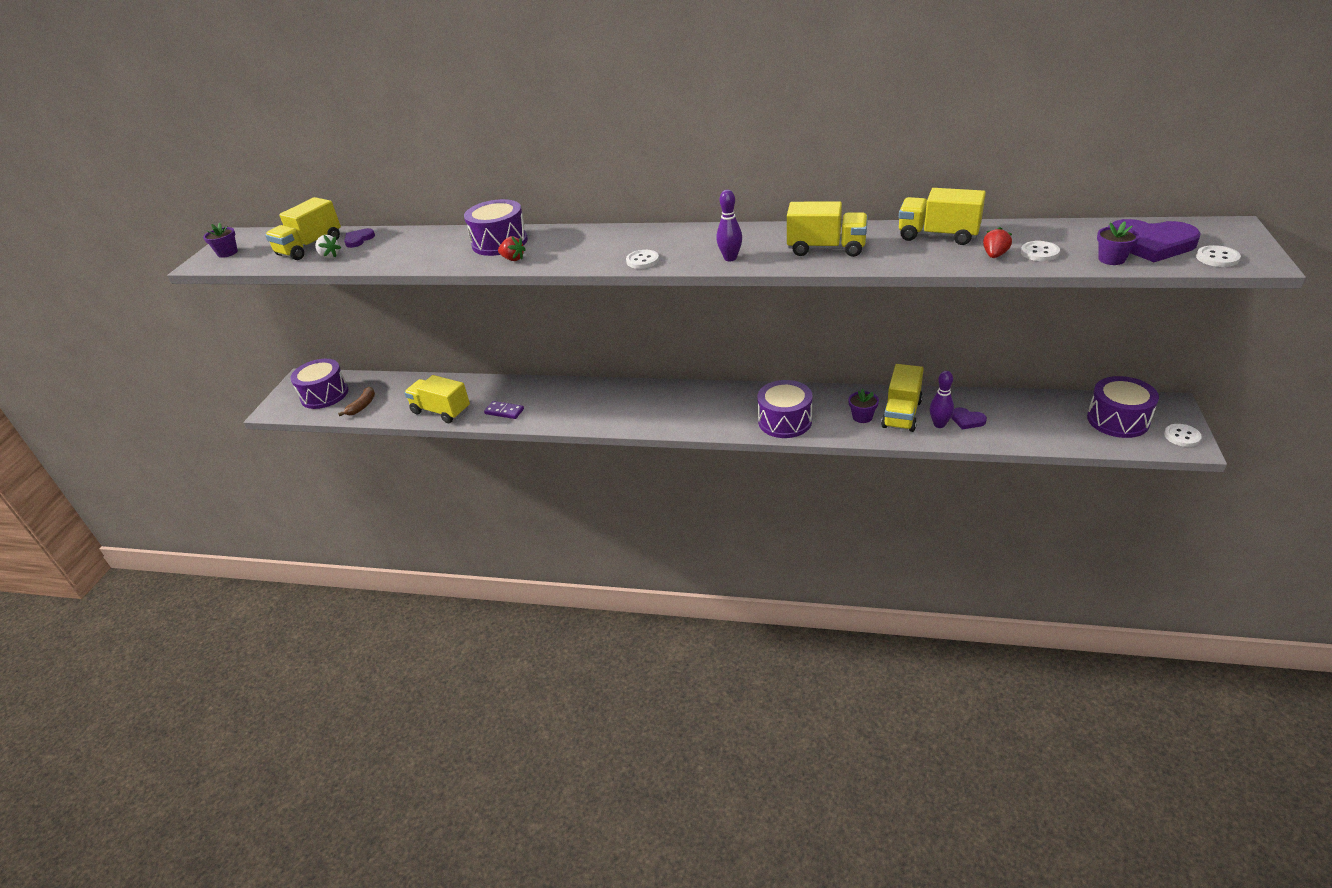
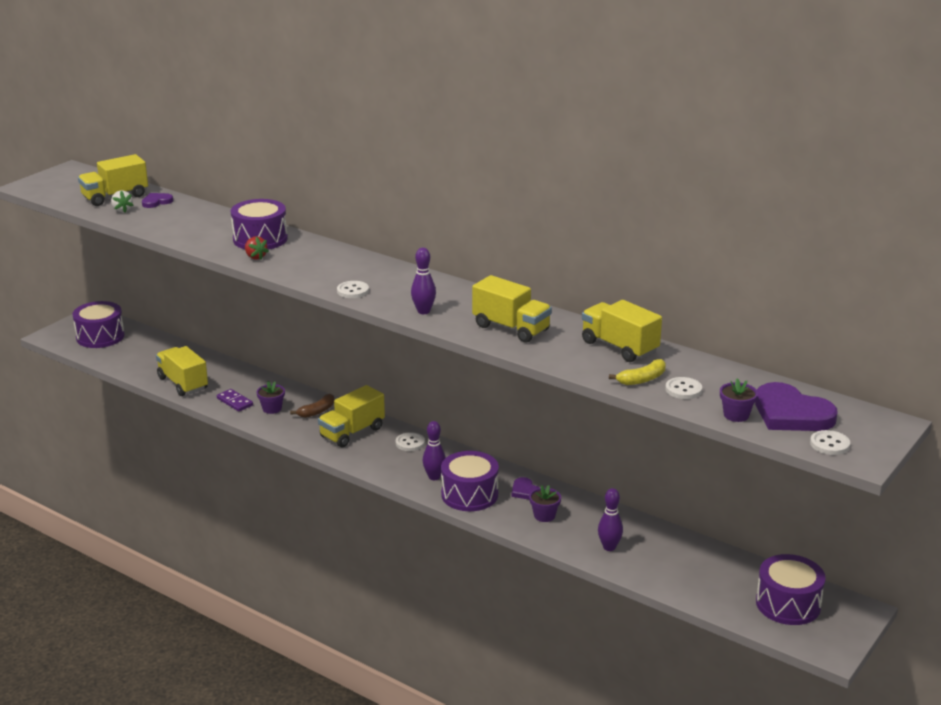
camera: 20 degrees right, 10 degrees down
(227, 253) = (51, 183): purple flower pot -> purple flower pot (272, 408)
(362, 406) = (123, 357): brown banana -> brown banana (317, 411)
(741, 416) = (434, 477): none -> purple bowling pin
(901, 414) = (584, 526): yellow truck -> yellow truck (352, 432)
(967, 420) = (640, 553): purple heart -> purple heart (525, 491)
(994, 255) = (642, 379): red strawberry -> yellow banana
(1182, 436) = (834, 640): white button -> white button (410, 443)

